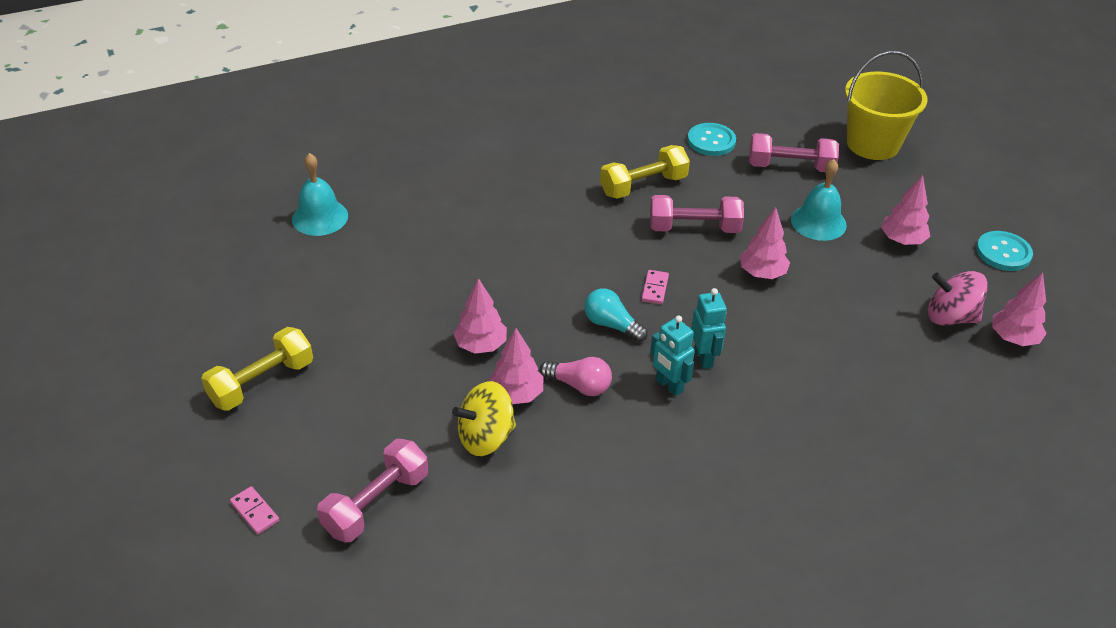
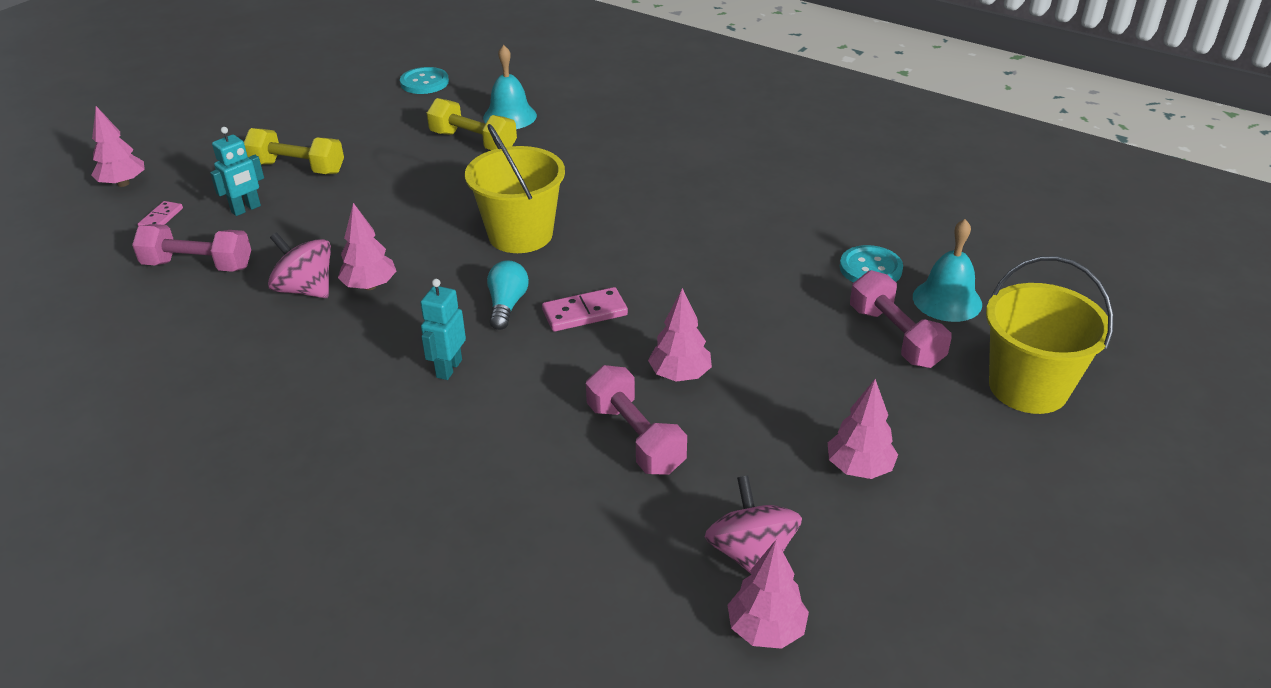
camera: 60 degrees right, 5 degrees down
(481, 345) = (418, 246): pink tree -> pink tree (123, 183)
(486, 437) = (306, 289): yellow spinning top -> pink spinning top
(519, 281) = (520, 234): none -> yellow bucket
(579, 385) = (407, 315): pink light bulb -> none
(643, 186) = (739, 252): yellow dumbbell -> yellow dumbbell (473, 142)
(654, 288) = (584, 313): pink domino -> pink domino, size x1.57
(694, 228) = (706, 306): pink dumbbell -> pink dumbbell (635, 438)
(704, 358) = (507, 378): turquoise robot -> turquoise robot (246, 209)
(818, 222) = (816, 389): turquoise bell -> turquoise bell (947, 300)
(1003, 252) = (941, 573): turquoise button -> turquoise button (424, 82)

